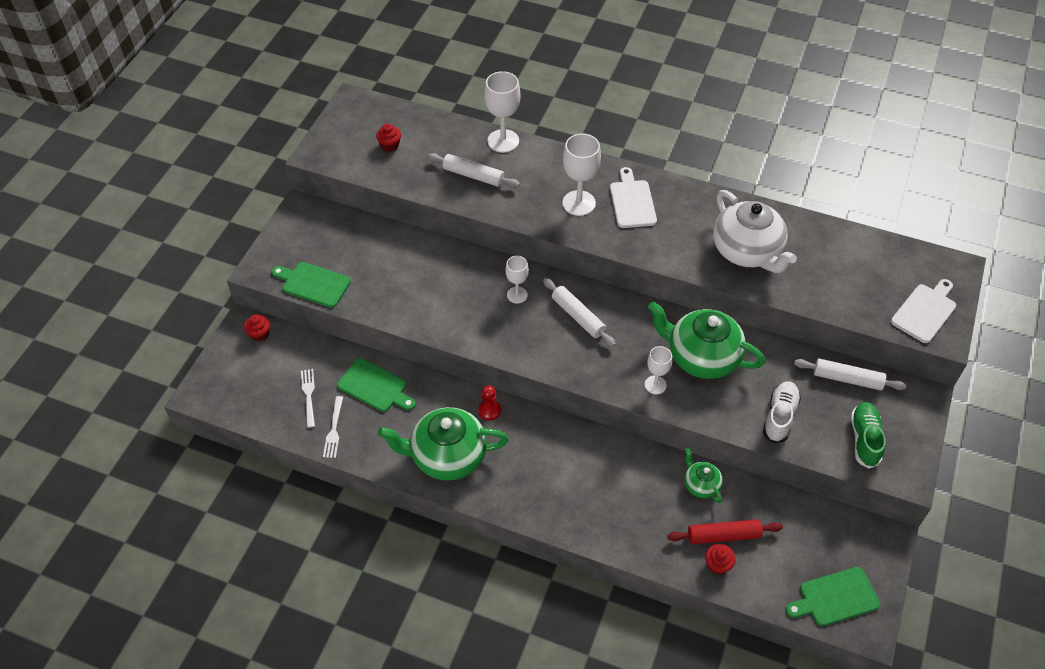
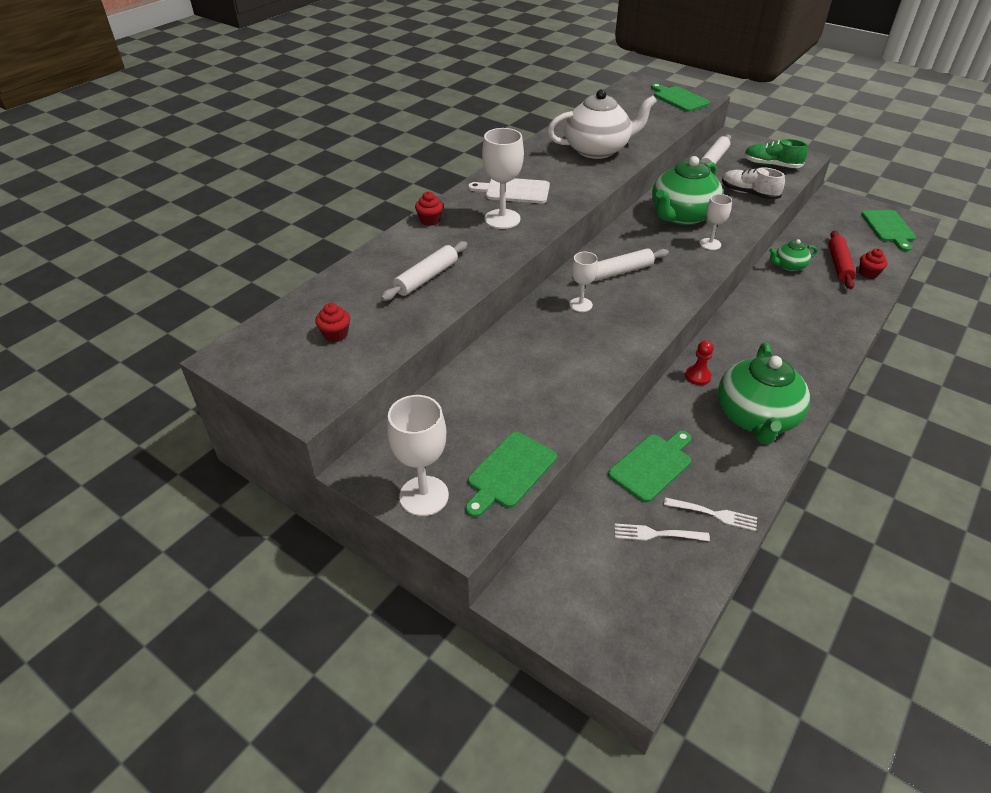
camera: 75 degrees left, 10 degrees down
(260, 334) = (539, 579): red cupcake -> red cupcake (430, 220)
(503, 141) = (384, 250): white goblet -> white goblet (424, 496)
(925, 311) = (679, 98): white cutting board -> green cutting board

